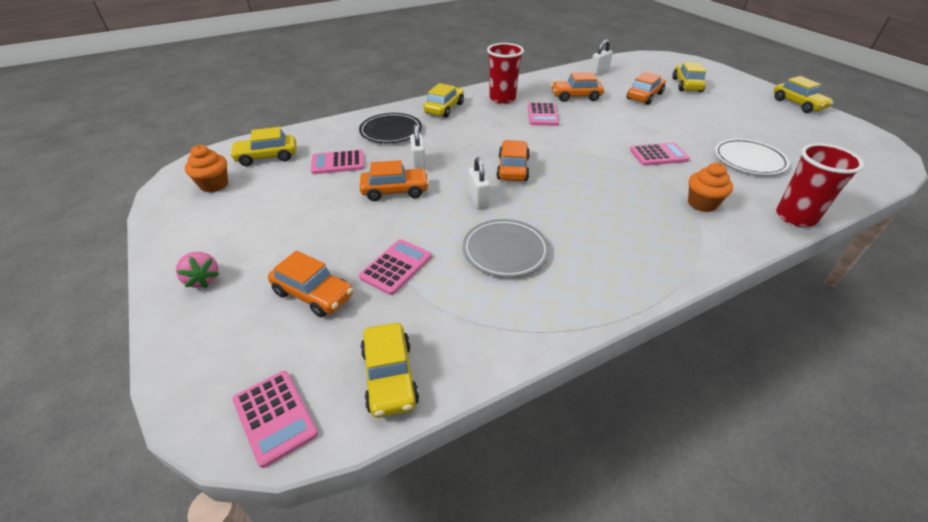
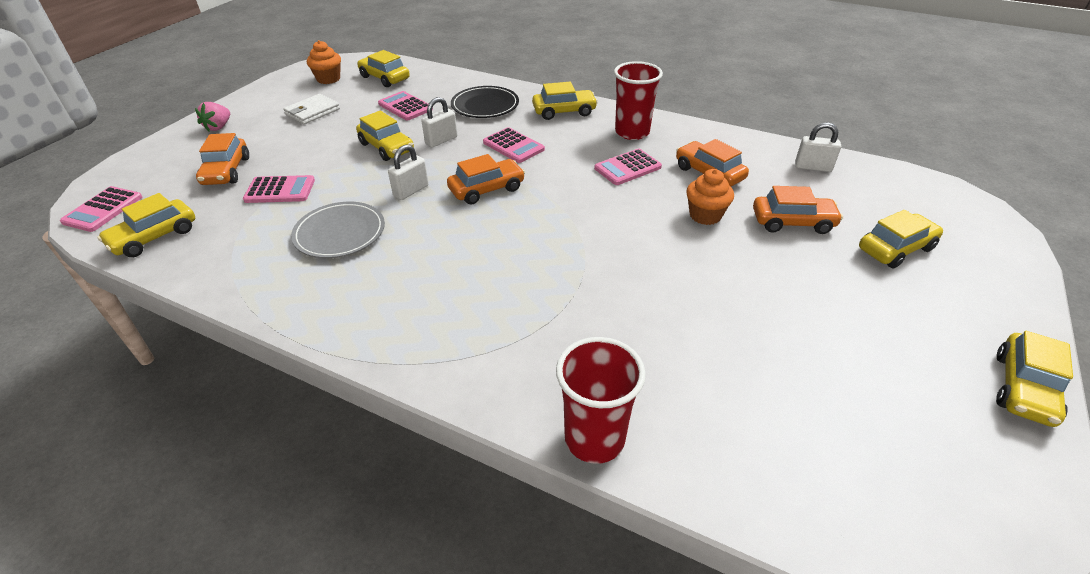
camera: 55 degrees right, 0 degrees up
(269, 211) = (312, 112): none -> white wallet
(395, 191) = (386, 147): orange car -> yellow car
(658, 155) = (631, 277): pink calculator -> pink calculator (513, 146)
(702, 204) = (544, 341): orange cupcake -> orange cupcake (705, 215)
(749, 160) = (718, 362): white plate -> none

